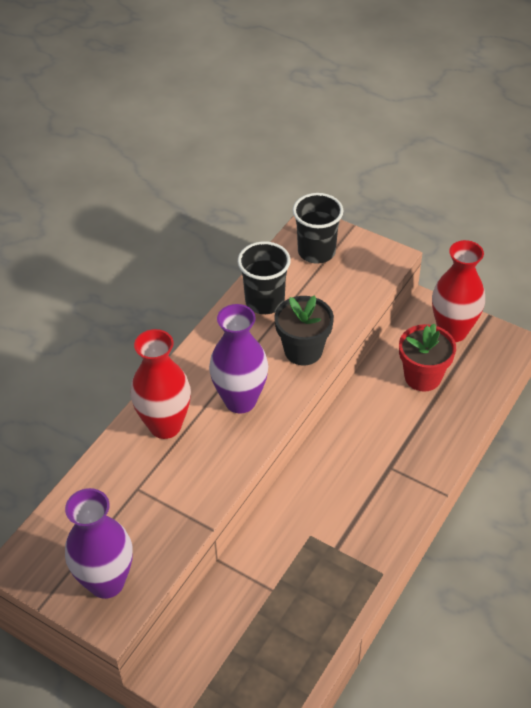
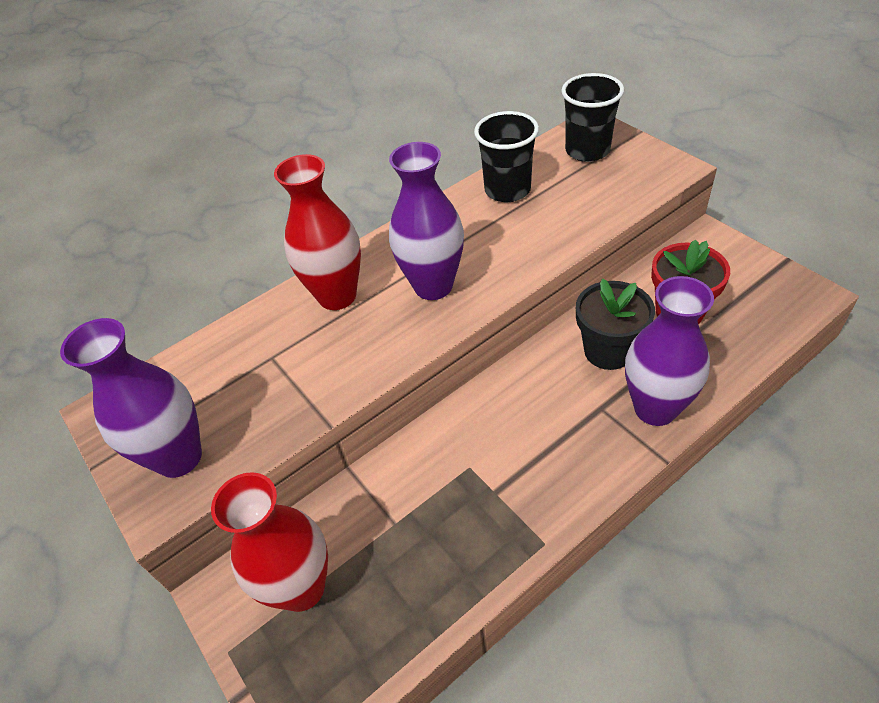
camera: 25 degrees right, 0 degrees up
(303, 350) = (530, 246): black flower pot -> black flower pot (608, 351)
(427, 458) = (655, 408): none -> purple vase
(452, 331) = (734, 268): red vase -> red vase (301, 588)

